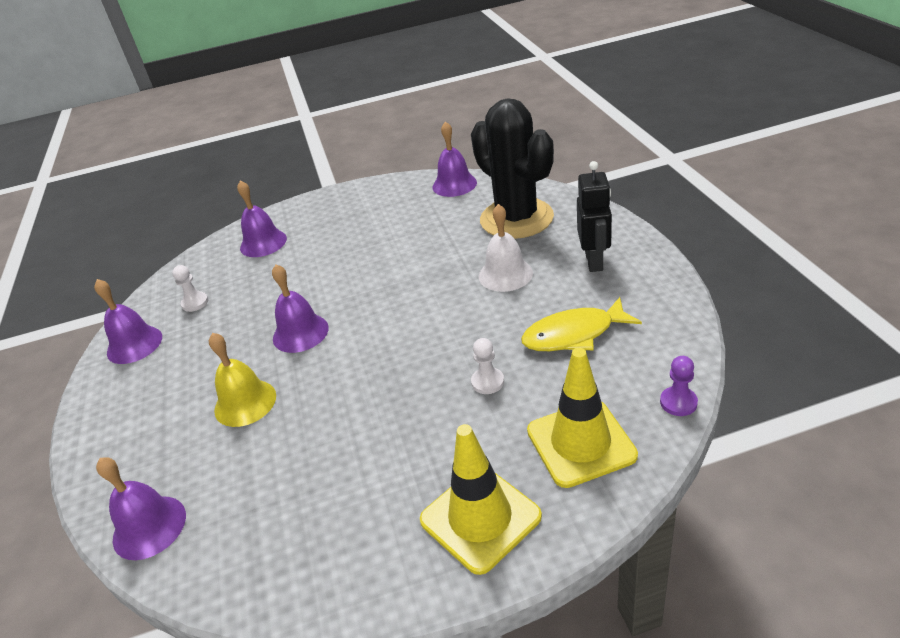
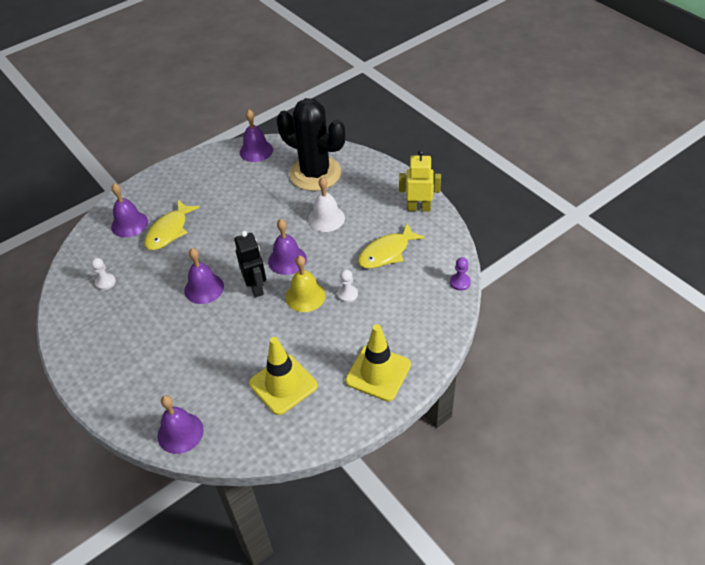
camera: 25 degrees left, 10 degrees up
(134, 344) = (78, 323): purple bell -> purple bell (287, 260)
(245, 402) = (194, 344): yellow bell -> yellow bell (305, 296)
(301, 258) = (169, 231): none -> yellow fish
(581, 443) = (416, 318): yellow traffic cone -> yellow traffic cone (283, 384)
(594, 261) = (380, 199): black robot -> black robot (256, 287)
(648, 282) = (419, 208): none -> yellow robot

